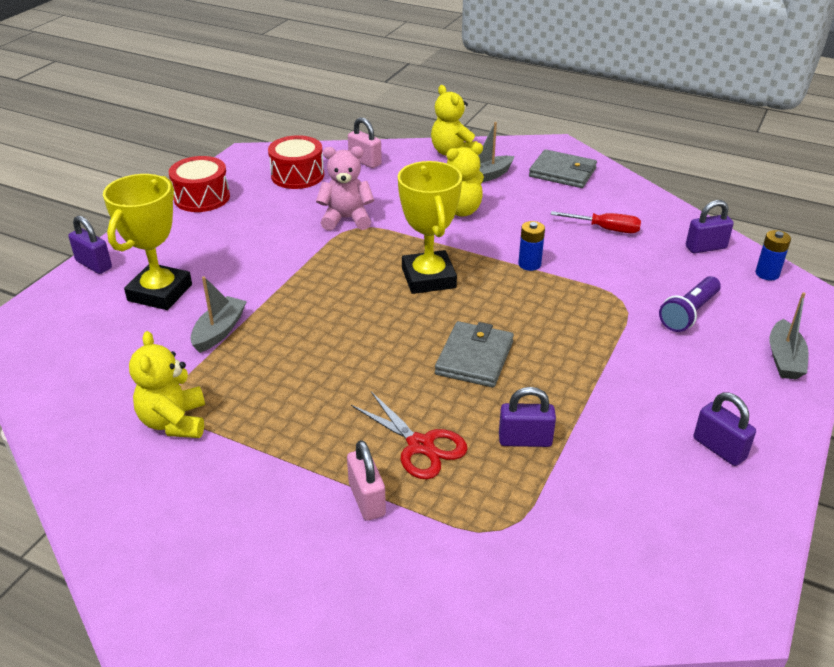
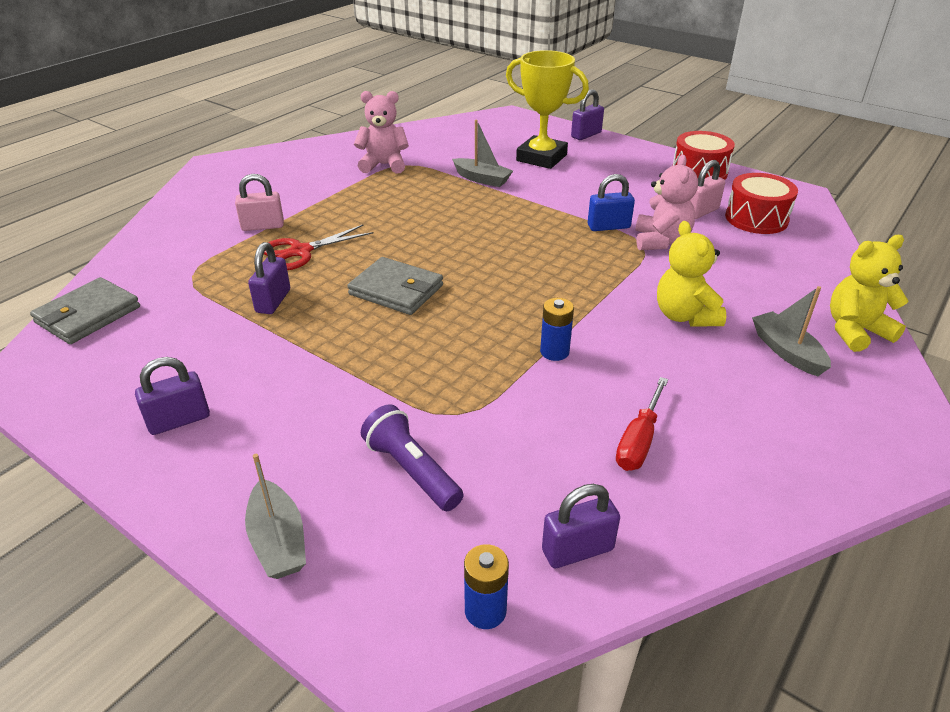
camera: 100 degrees right, 0 degrees up
(174, 422) = (384, 165): yellow teddy bear -> pink teddy bear
(324, 245) = (608, 226): none -> blue padlock
(365, 161) = (803, 261): pink padlock -> pink padlock (701, 212)
(428, 278) = (538, 279): yellow trophy -> none
(562, 172) = (819, 432): grey wallet -> grey wallet (88, 315)
(705, 247) = (577, 550): purple padlock -> purple padlock turned 75 degrees clockwise
(784, 359) = (278, 541): grey boat -> grey boat turned 135 degrees counterclockwise

